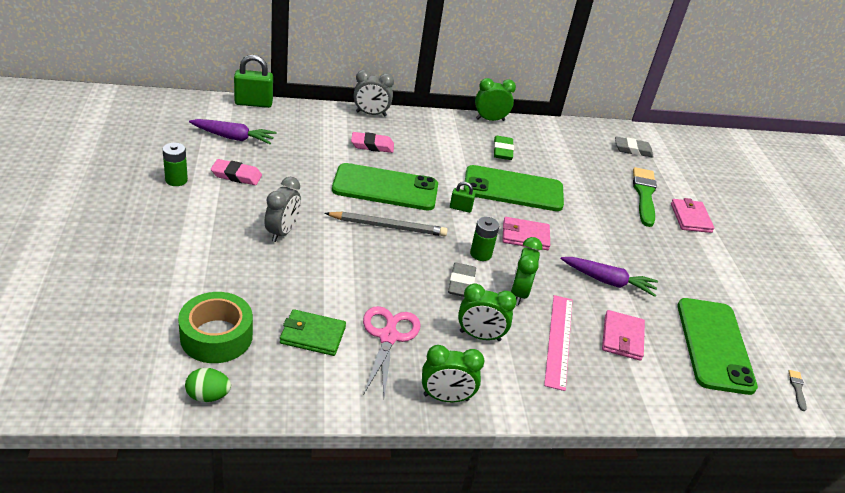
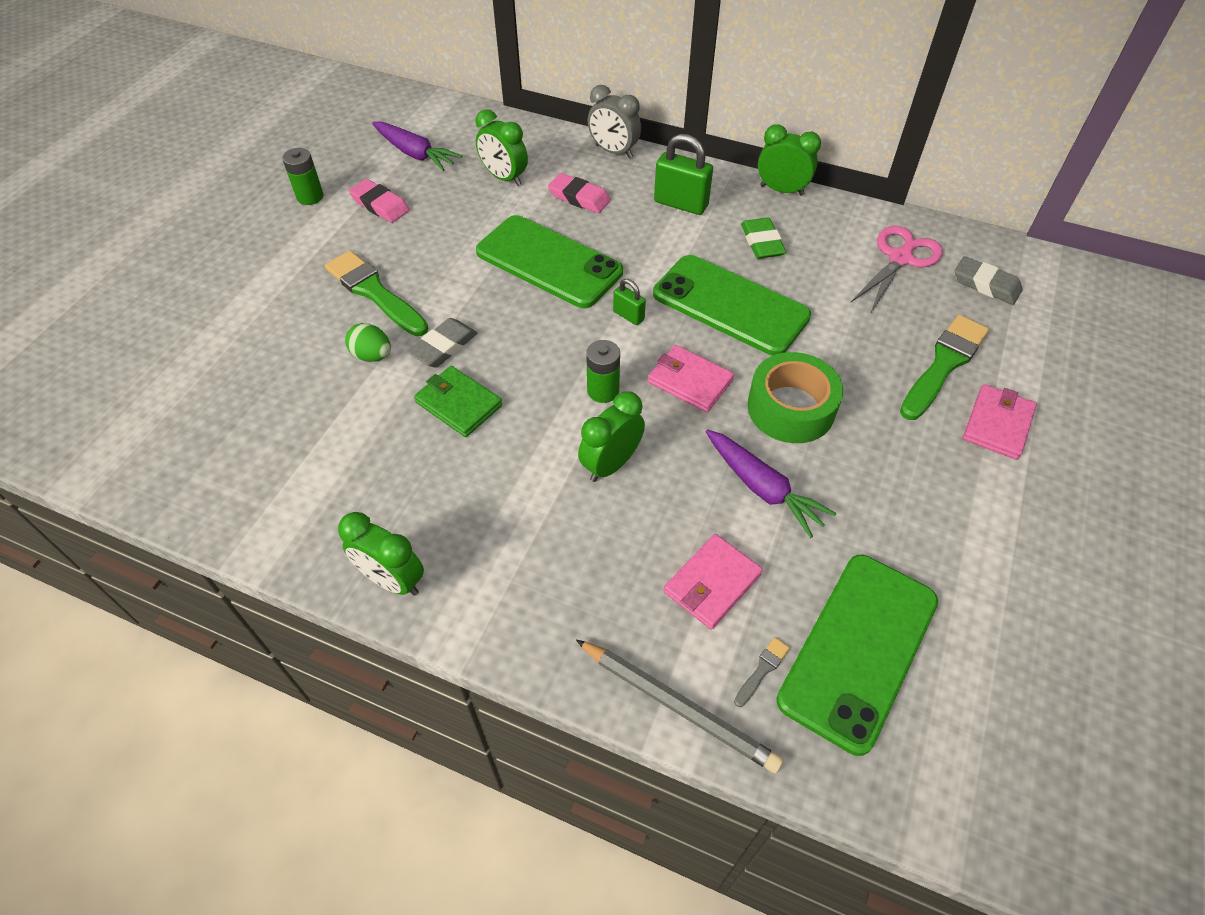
camera: 35 degrees right, 15 degrees up
(208, 396) = (137, 477): green egg -> green egg (372, 355)
(216, 336) = (201, 406): green tape -> green tape (791, 408)
(253, 103) = (474, 111): green padlock -> green padlock (681, 204)
(282, 232) = (374, 292): grey clock -> green brush
(312, 335) = (303, 439): green wallet -> green wallet (458, 404)
(388, 226) = (509, 318): grey pencil -> grey pencil (678, 706)
(388, 336) = (388, 471): pink scissors -> pink scissors (900, 258)
(461, 283) = (541, 426): grey eraser -> grey eraser (444, 347)
(480, 336) = (505, 509): green clock -> green clock (504, 178)
(502, 151) = (762, 242): green eraser -> green eraser turned 45 degrees counterclockwise
(559, 340) = (611, 554): pink ruler -> none
(797, 388) = (951, 780): grey brush -> grey brush (762, 670)

